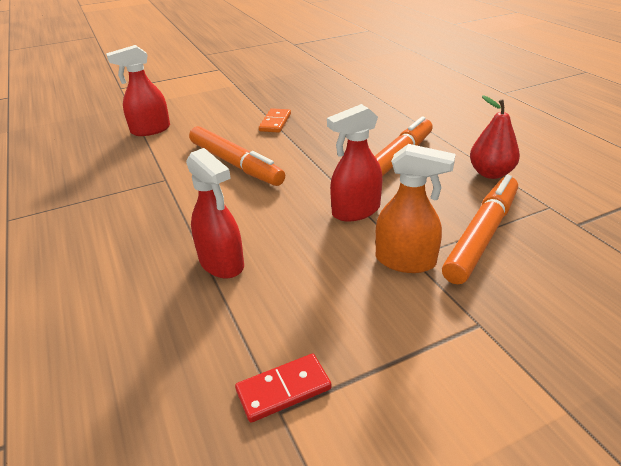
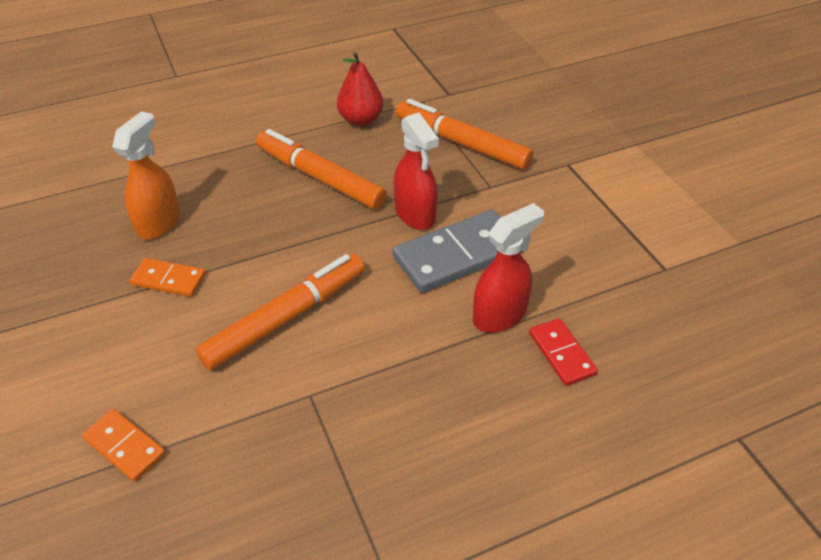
camera: 90 degrees left, 10 degrees up
(150, 130) = (124, 447): red spray bottle -> orange domino
(283, 389) = (646, 267): red domino -> red domino (561, 354)
(302, 237) = (458, 255): none -> grey domino
(406, 261) = (496, 190): orange spray bottle -> orange spray bottle (159, 222)

